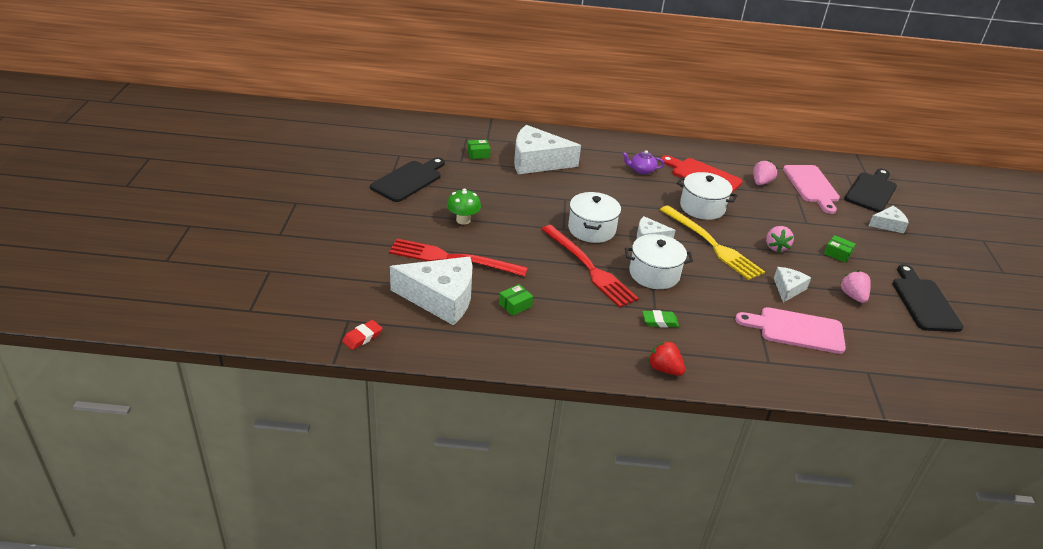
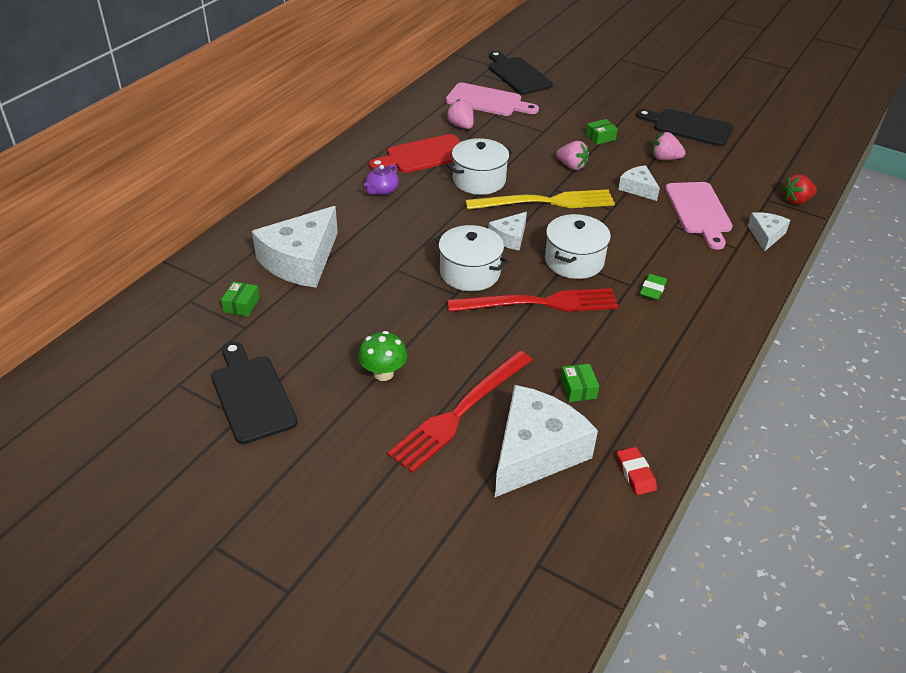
camera: 60 degrees left, 5 degrees up
(362, 337) = (580, 559): red eraser -> red eraser (635, 473)
(664, 369) = (725, 317): red strawberry -> red strawberry (796, 201)
(796, 330) = (698, 211): pink cutting board -> pink cutting board turned 45 degrees counterclockwise
(888, 225) = (573, 91): white cheese -> white cheese (765, 235)

